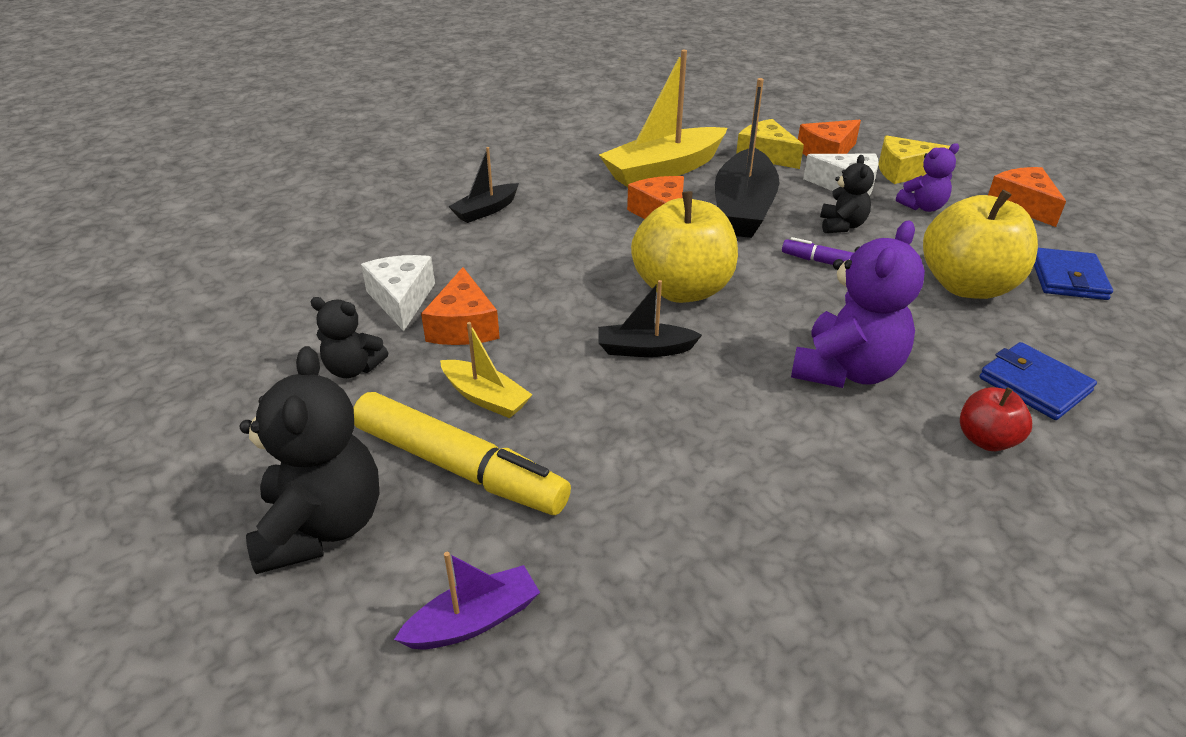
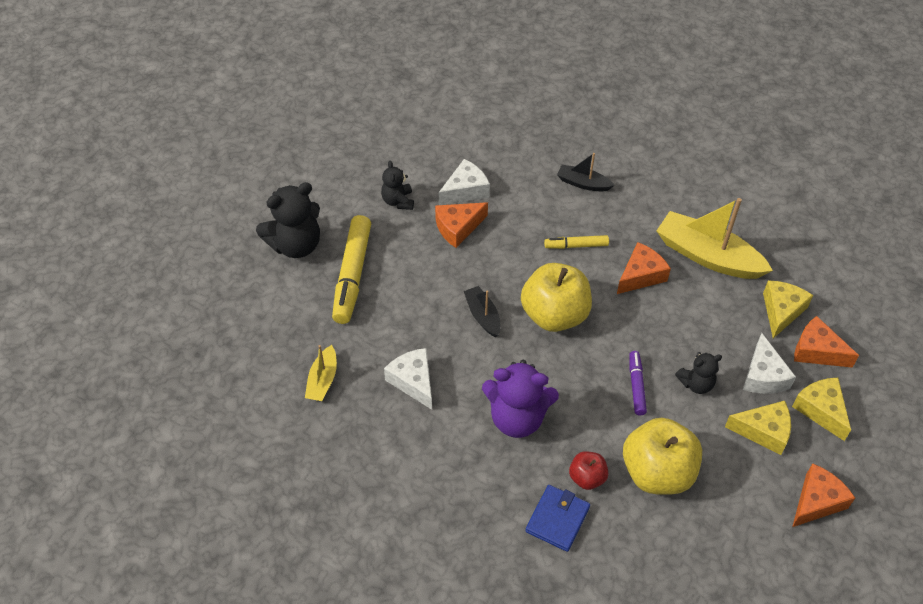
camera: 65 degrees right, 15 degrees up
(473, 620) = (272, 318): purple boat -> none
(485, 397) = (405, 263): yellow boat -> yellow boat (323, 380)
(580, 242) = (576, 245): none -> yellow marker
(733, 458) = (413, 381): none -> white cheese
(743, 208) = (681, 319): black boat -> none
(923, 207) = (763, 431): purple teddy bear -> yellow cheese
(986, 440) = (488, 497): red apple -> red apple (587, 478)
(1067, 278) = (710, 537): blue wallet -> none

